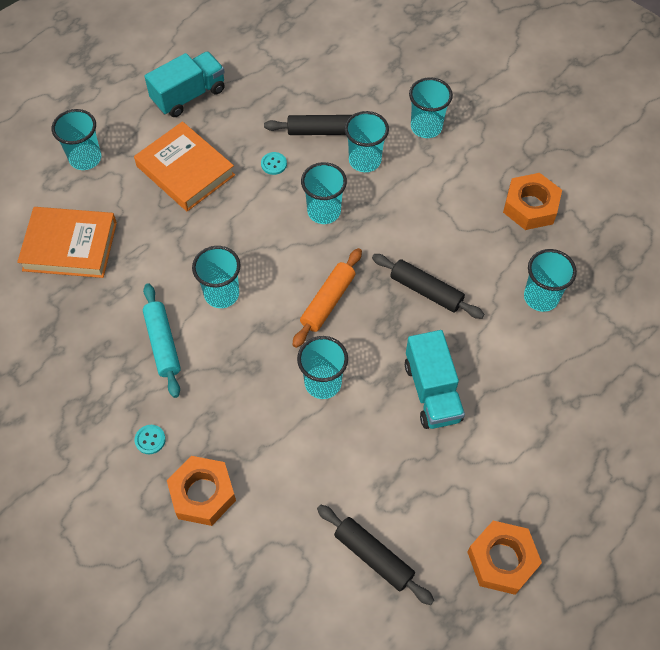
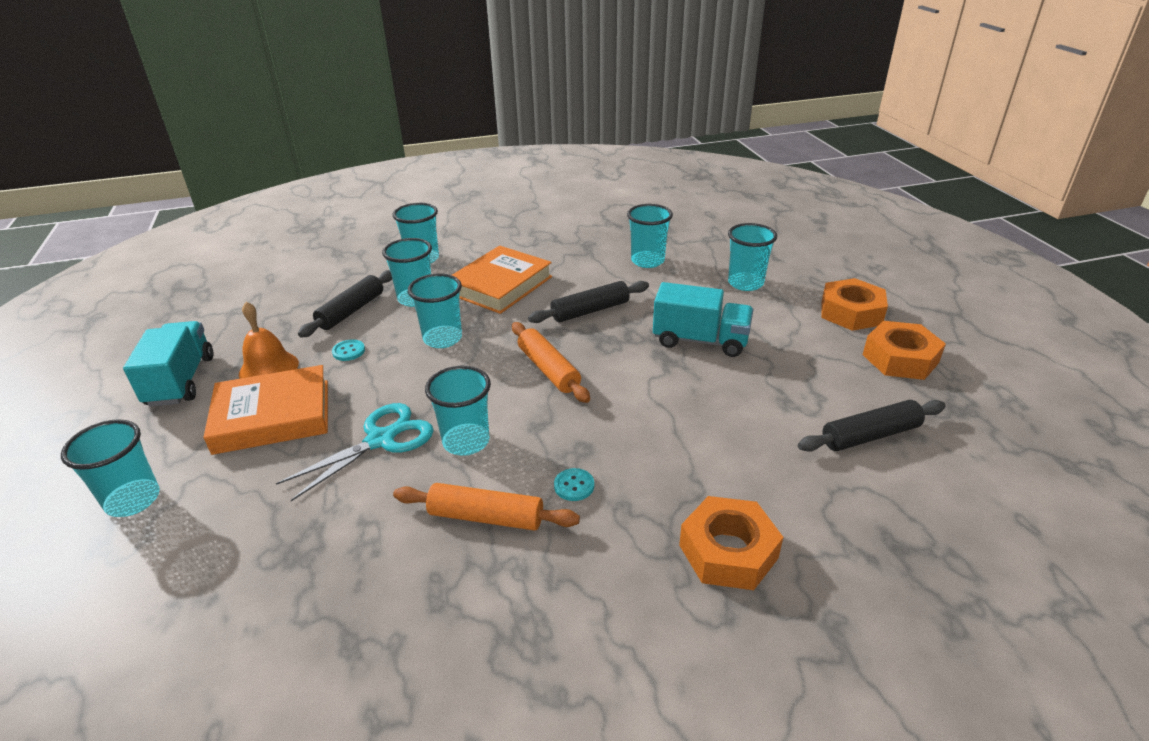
camera: 60 degrees left, 25 degrees down
(70, 246) = (243, 565): orange book -> orange book (500, 285)
(150, 440) = (618, 579): turquoise button -> turquoise button (574, 486)
(163, 344) = (486, 517): turquoise rolling pin -> orange rolling pin
(197, 245) = (380, 440): none -> turquoise scissors
(228, 132) = (269, 368): none -> orange bell
(323, 383) = (642, 404): turquoise cup -> turquoise cup (745, 283)
(530, 206) = (557, 239): orange nut -> orange nut (851, 312)

